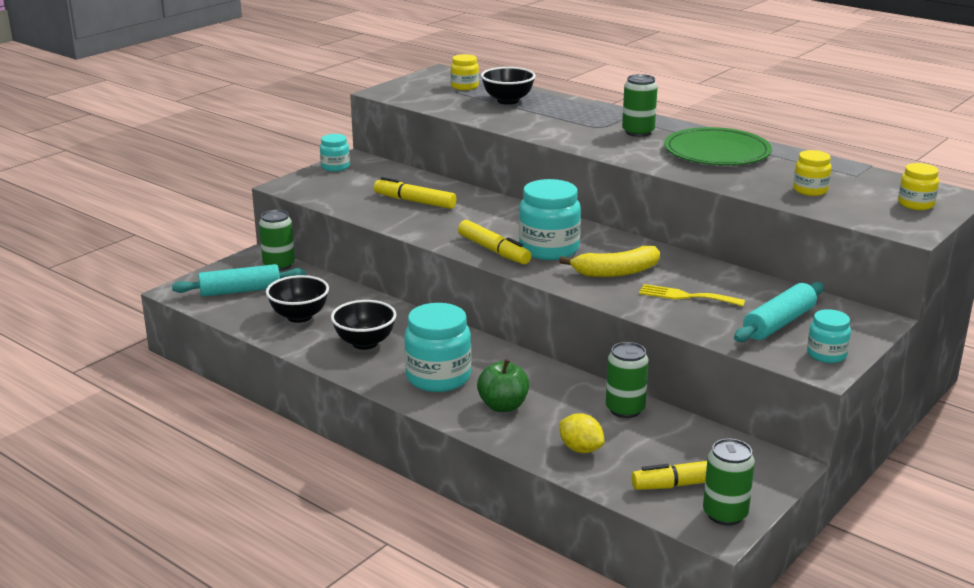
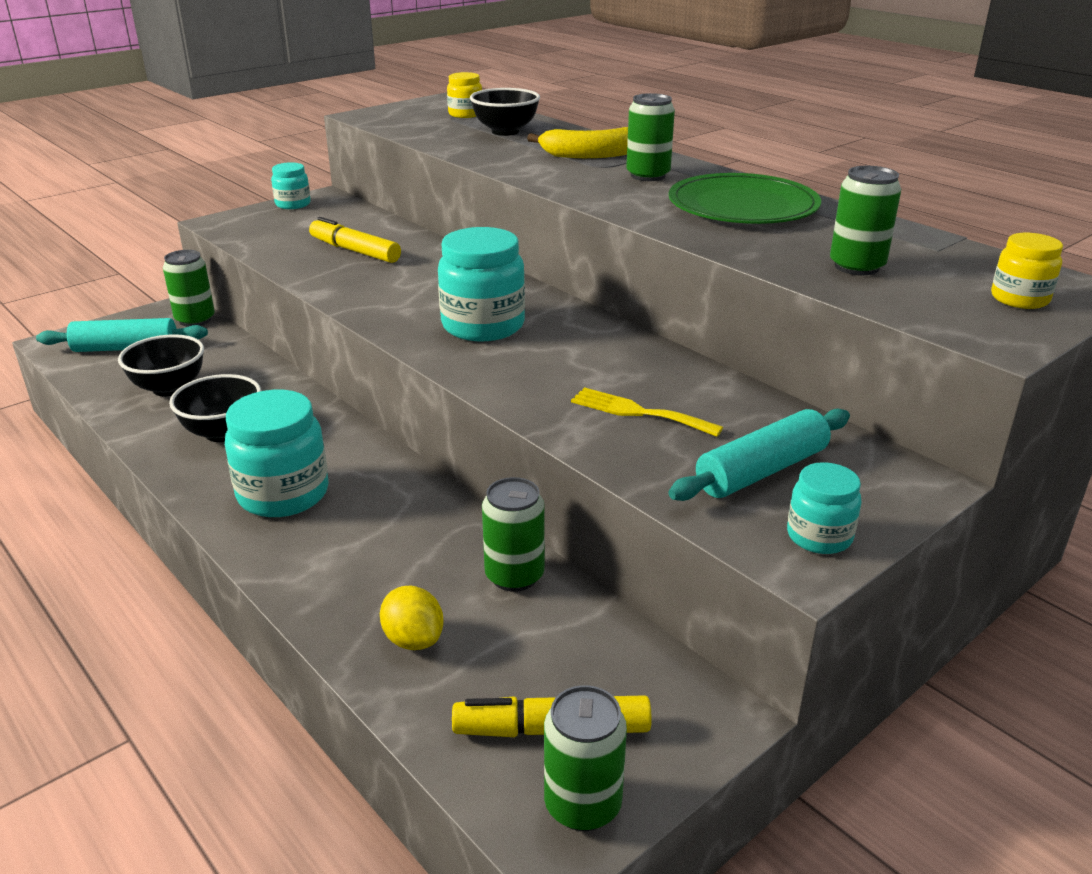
camera: 10 degrees right, 5 degrees up
(494, 250) = (408, 321): yellow marker -> none
(503, 406) = (343, 550): green apple -> none
(616, 272) = (556, 366): yellow banana -> yellow banana (590, 155)
(810, 190) = (856, 266): yellow jar -> green can

